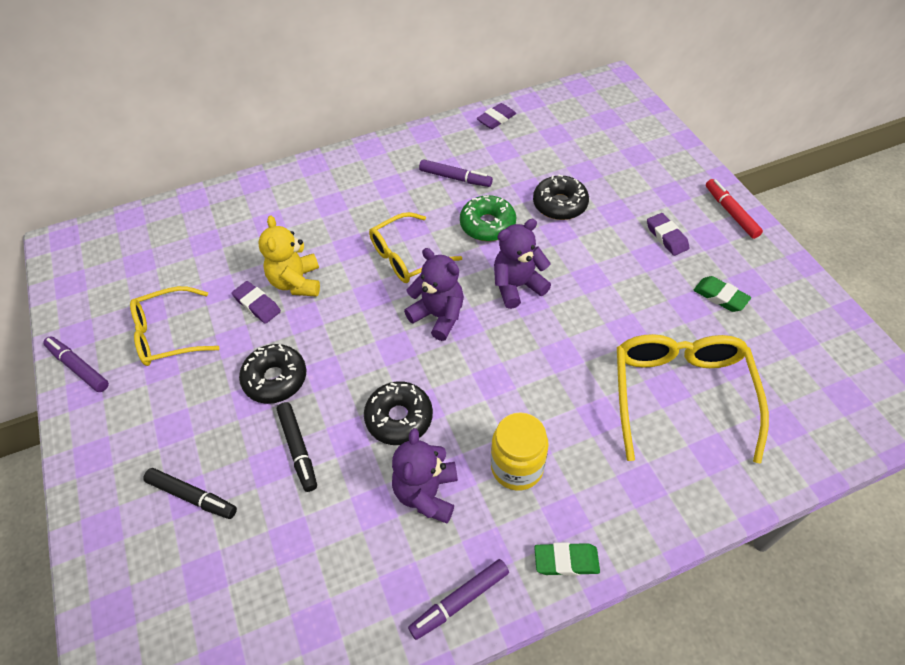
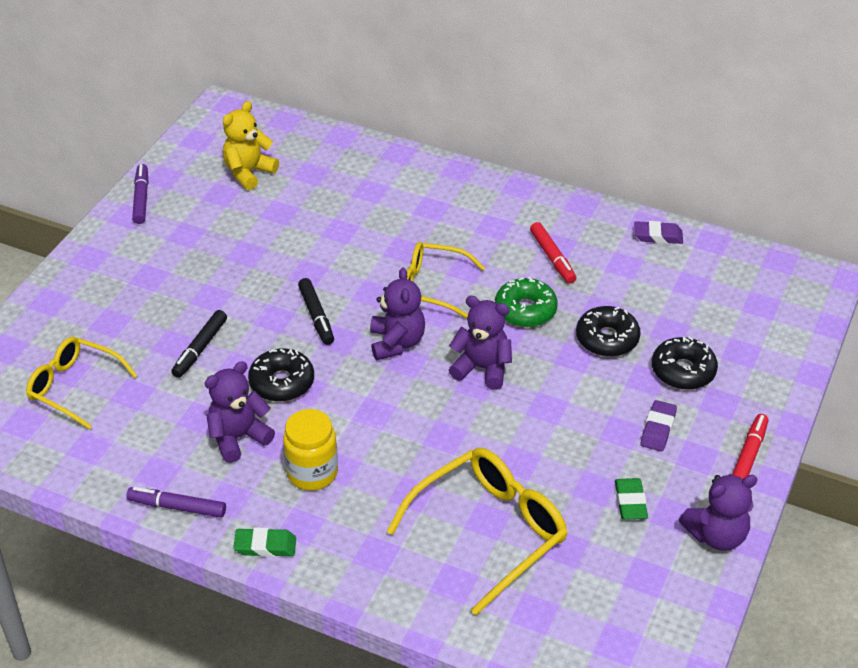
camera: 45 degrees right, 10 degrees down
(168, 334) = (213, 218): yellow glasses -> yellow glasses (74, 387)
(192, 496) = (112, 324): black marker -> black marker (316, 316)
(257, 305) = (289, 241): purple eraser -> none
(275, 379) = (240, 297): black donut -> black donut (683, 371)
(296, 282) = (334, 246): yellow teddy bear -> yellow teddy bear (249, 173)
(455, 178) = (552, 257): purple marker -> red marker
(566, 561) = (265, 546): green eraser -> green eraser turned 45 degrees counterclockwise
(787, 275) = (716, 535): none -> purple teddy bear

